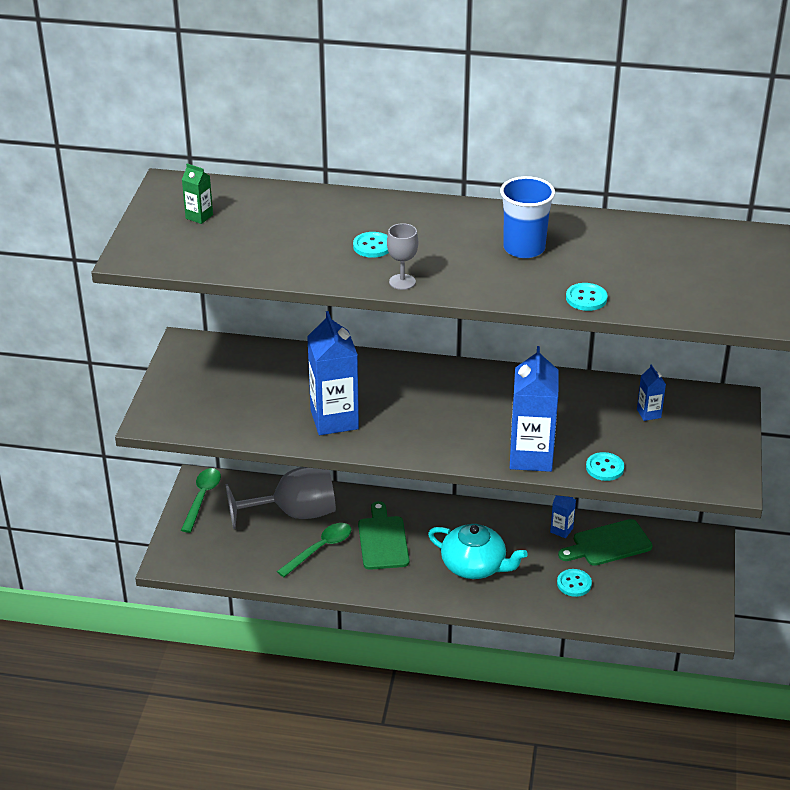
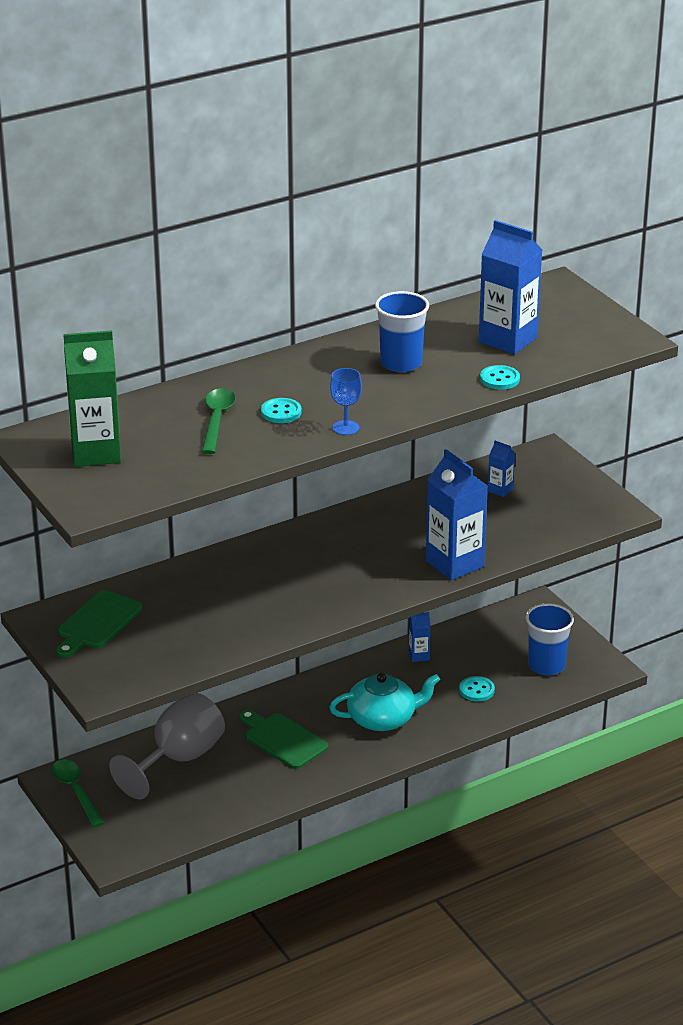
camera: 40 degrees left, 5 degrees down
(199, 216) = (96, 452): green carton -> green carton, size x2.15
(320, 549) = (237, 775): green spoon -> green spoon (217, 420)
(334, 420) = (261, 613): blue carton -> blue carton (508, 340)
(402, 282) = (346, 428): grey goblet -> blue goblet
(604, 468) = (519, 544): turquoise button -> none
(608, 544) = (467, 647): green cutting board -> green cutting board (97, 623)
(655, 595) = (546, 665): none -> blue cup

